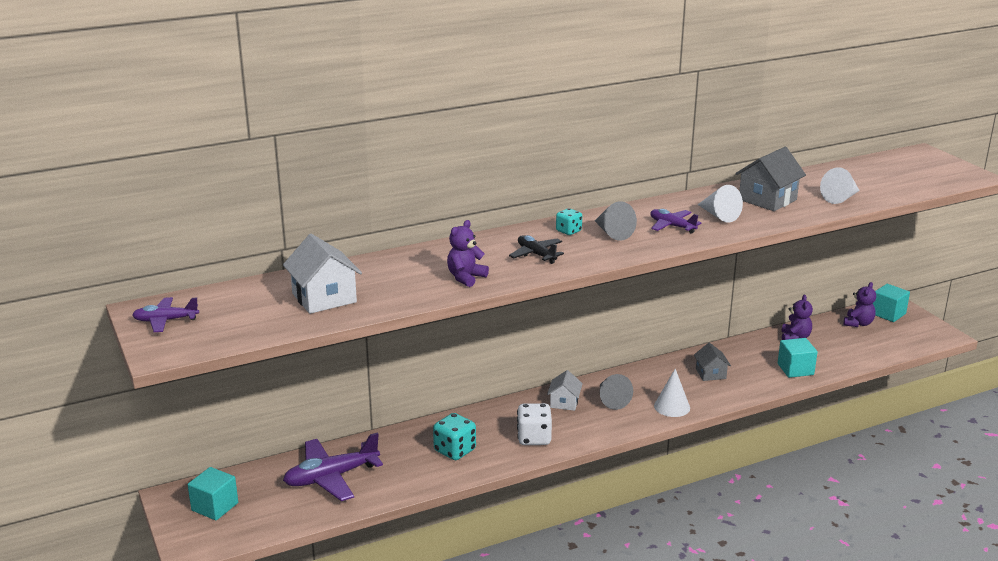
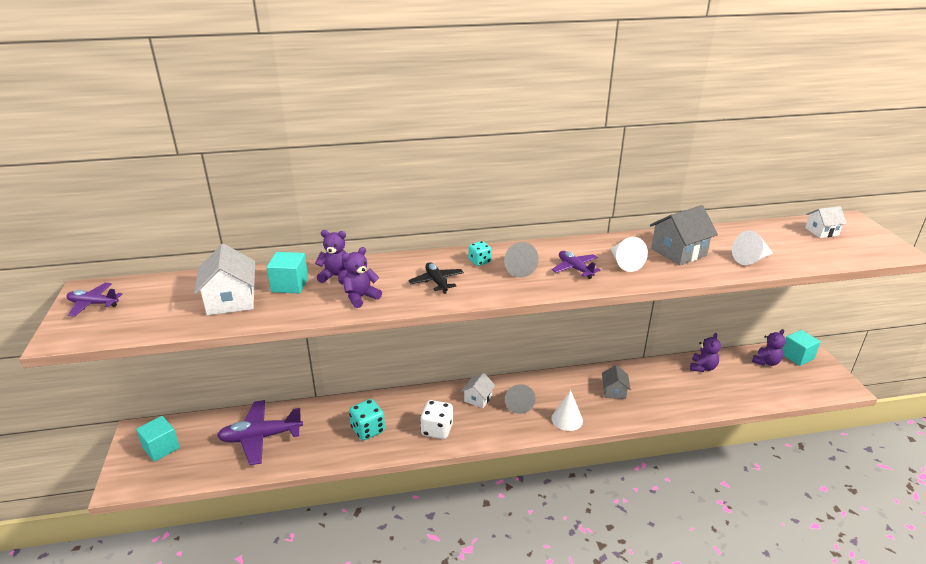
camera: 15 degrees right, 5 degrees up
(423, 263) = (336, 276): none -> purple teddy bear
(795, 369) = (692, 400): turquoise cube -> turquoise cube (290, 285)
(897, 166) = (821, 232): none -> white house

